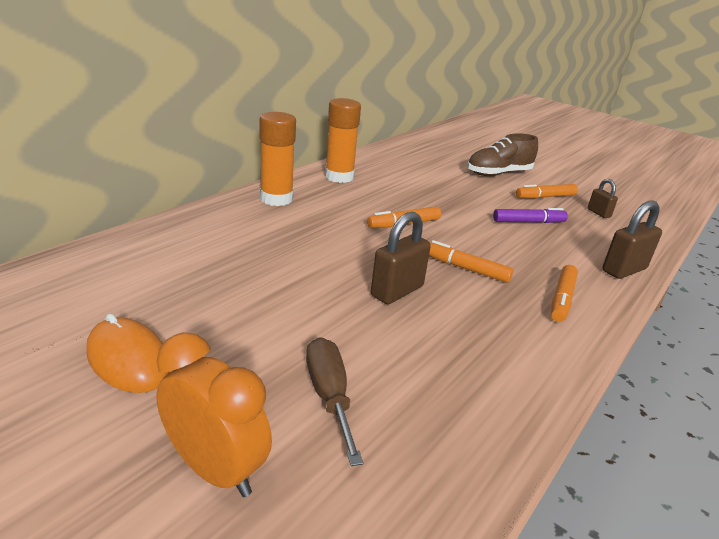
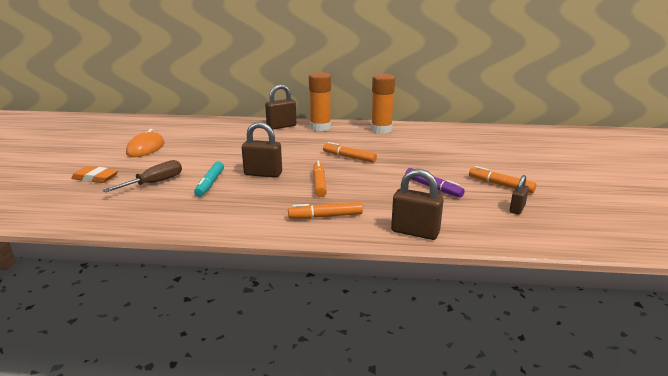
camera: 60 degrees right, 5 degrees down
(215, 469) = (95, 178): orange clock -> orange eraser
(228, 217) = (281, 126): none -> brown padlock
(389, 343) = (210, 183): none -> turquoise marker
(498, 174) = (507, 163): brown shoe -> none

